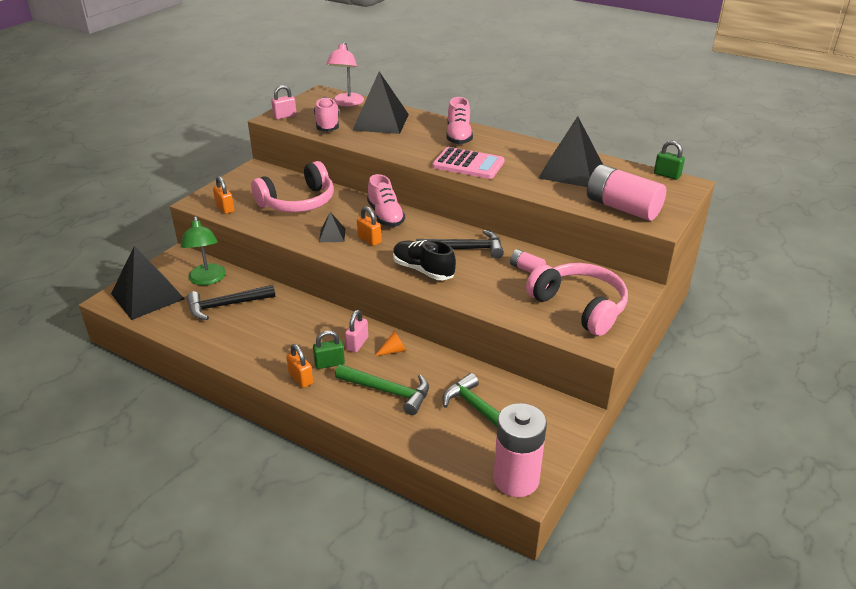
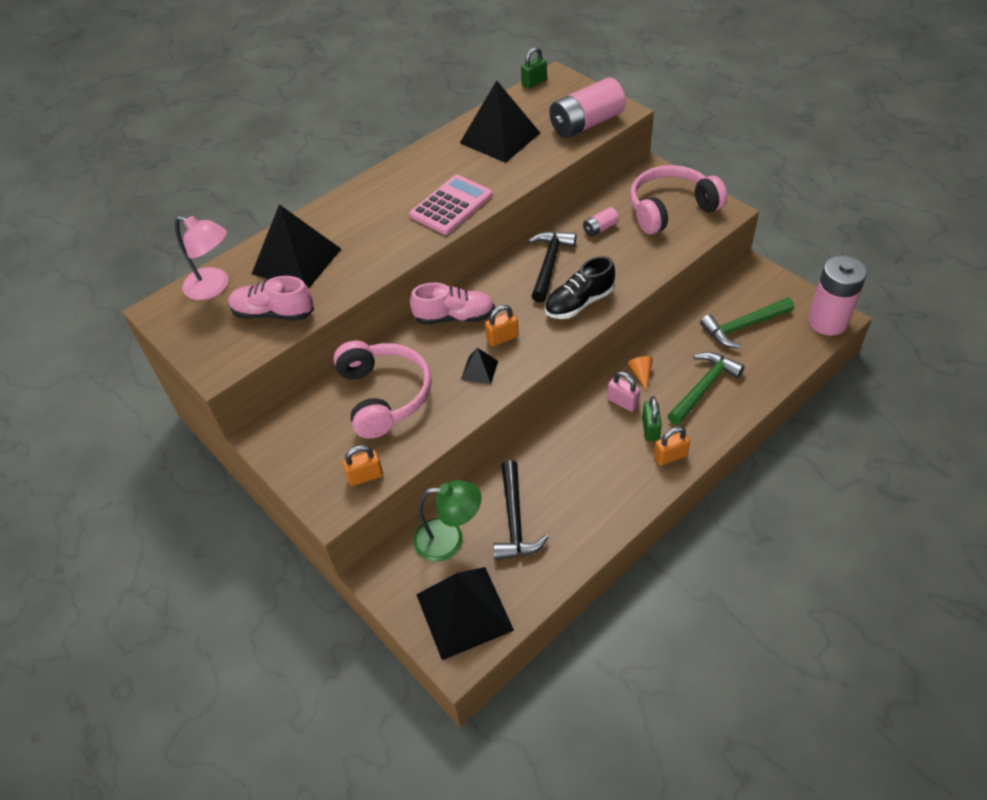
camera: 70 degrees left, 15 degrees up
(285, 116) = (218, 356): pink padlock -> none
(458, 136) = (376, 201): pink shoe -> none

